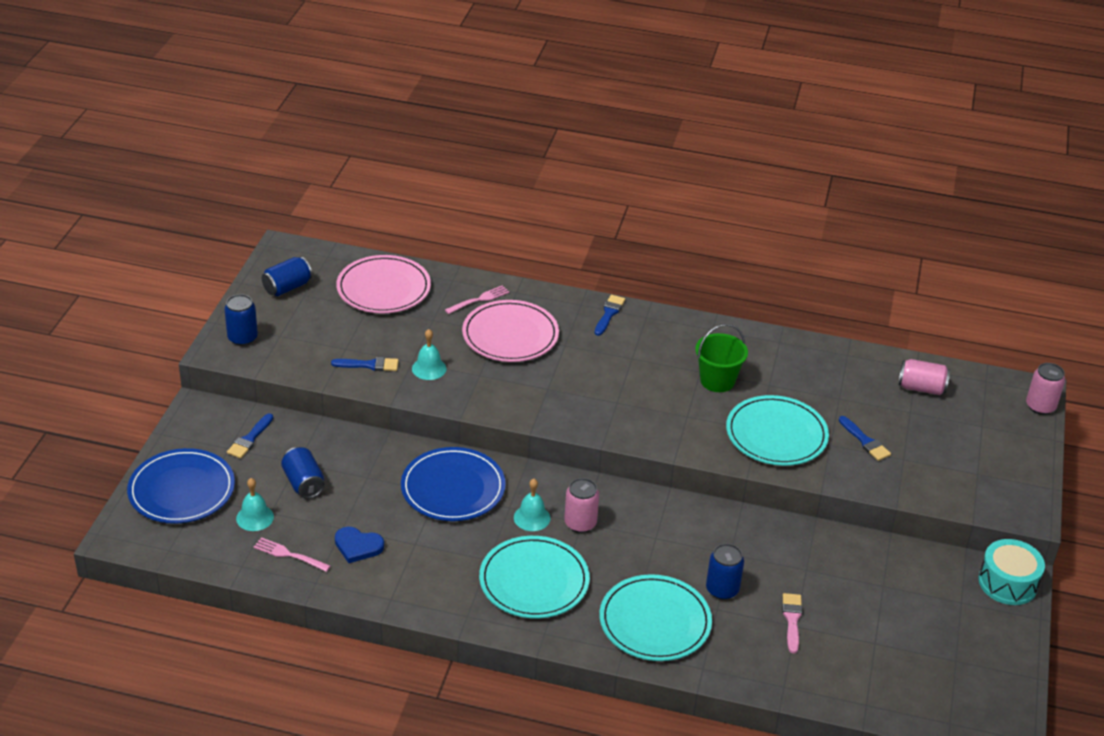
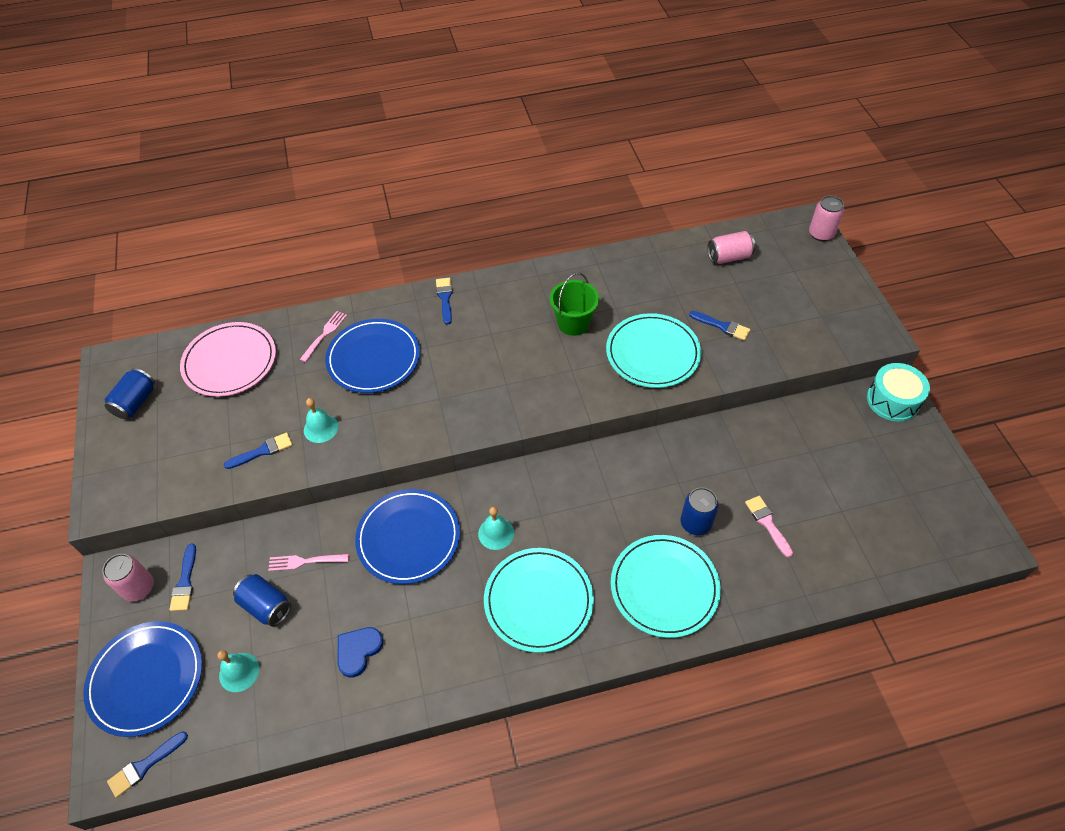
camera: 25 degrees left, 15 degrees up
(148, 544) = (145, 765): none -> blue brush
(242, 338) = (120, 480): blue can -> none
(289, 555) = (298, 698): pink fork -> pink fork (305, 561)
(358, 546) = (358, 651): blue heart -> blue heart turned 135 degrees clockwise
(510, 335) = (373, 358): pink plate -> blue plate
(580, 523) = (540, 517): pink can -> pink can (139, 588)

